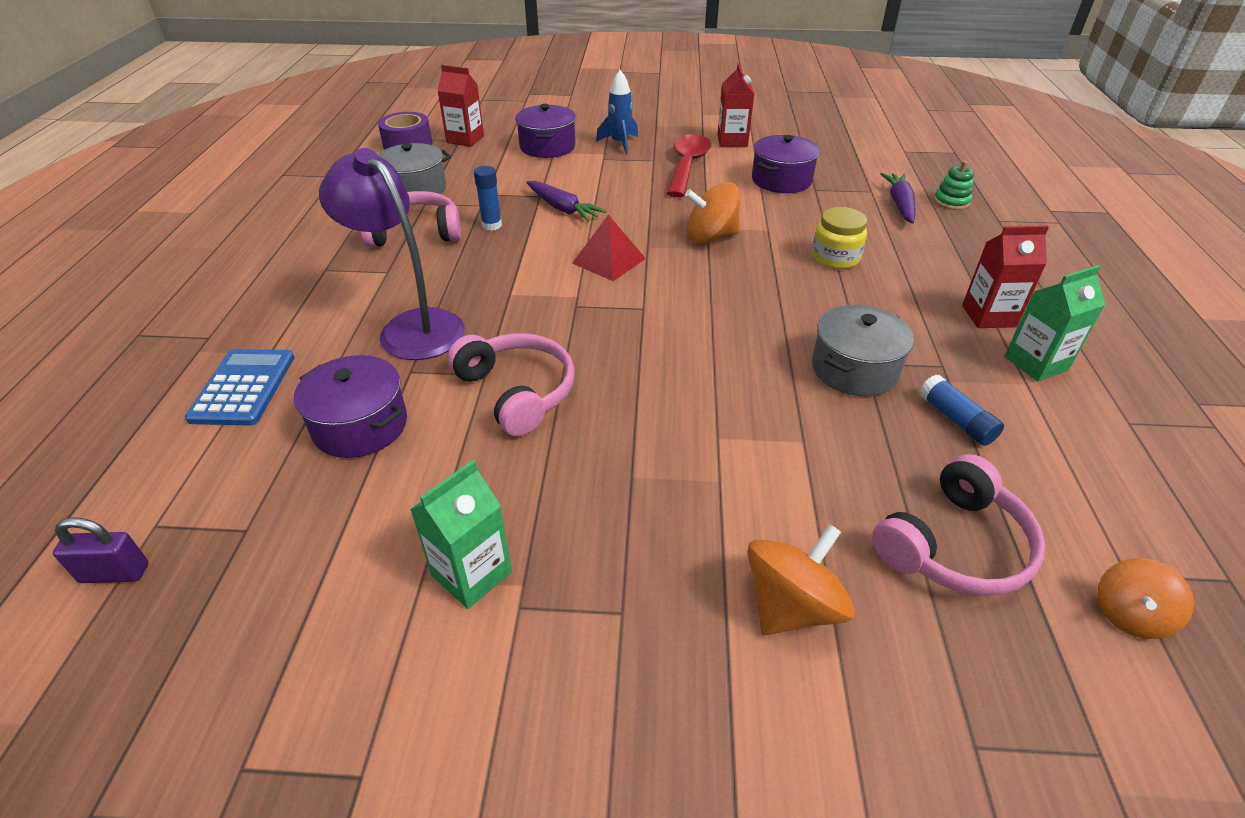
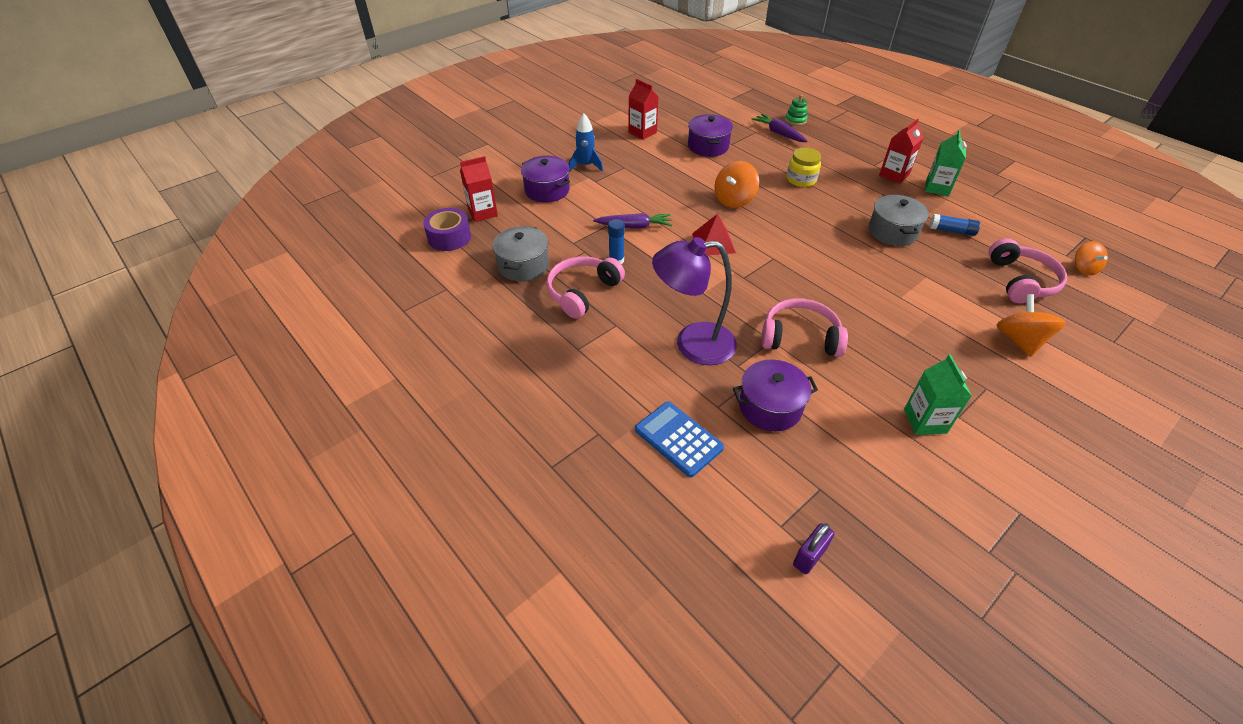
camera: 45 degrees left, 5 degrees up
(687, 165) = (648, 161): red spoon -> none

